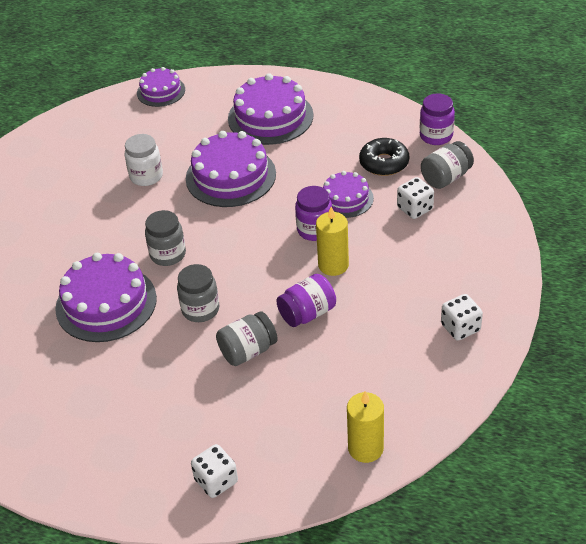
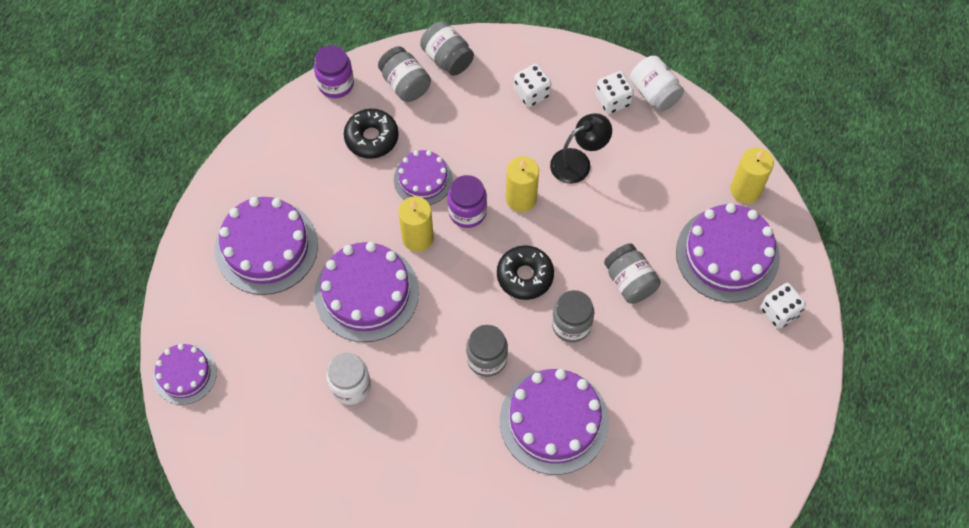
camera: 90 degrees left, 20 degrees up
(251, 273) = (525, 276): none -> black donut
(283, 432) = (727, 254): none -> purple cake
(285, 201) = (417, 238): none -> yellow candle
(307, 313) = (585, 226): purple jar -> none
(380, 304) = (578, 162): none -> black lamp
(415, 208) = (448, 117): white dice -> white dice (531, 93)
(478, 362) = (654, 93): none -> white jar
(482, 202) = (447, 58): none -> grey jar

